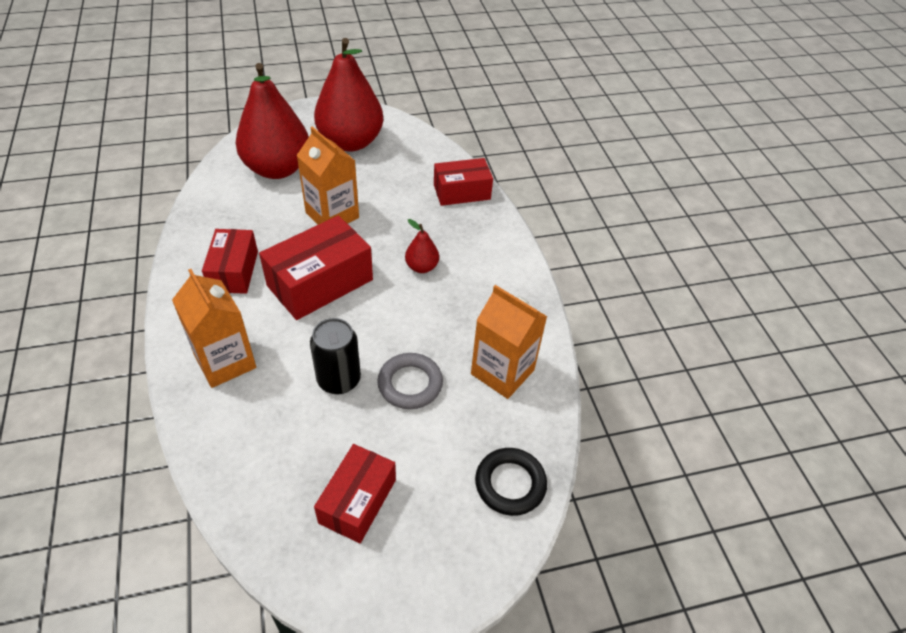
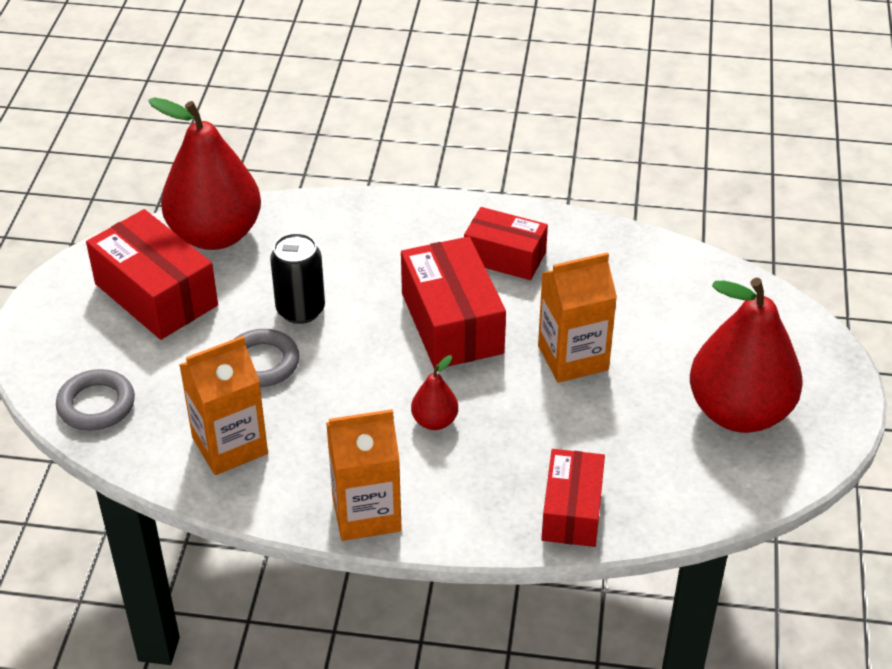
camera: 115 degrees right, 5 degrees down
(225, 362) = (372, 234): orange carton -> orange carton (366, 513)
(277, 169) = (694, 323): red pear -> red pear (215, 235)
(357, 501) = (156, 294): red box -> red box, size x1.52
(510, 484) = (96, 405): black ring -> grey ring

